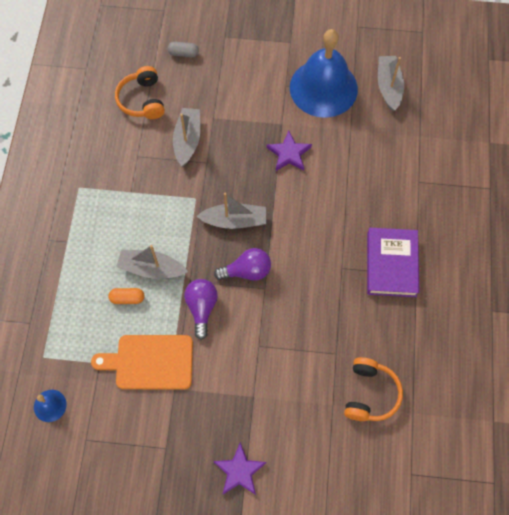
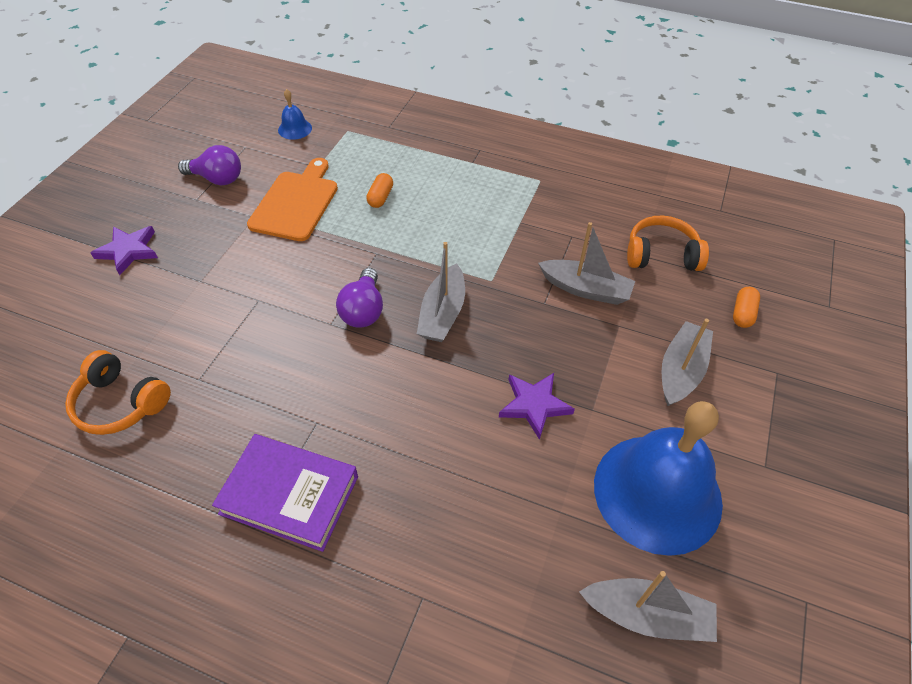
camera: 105 degrees right, 15 degrees down
(151, 269) = (408, 222): grey boat -> grey boat (681, 370)
(183, 53) = (742, 313): grey capsule -> orange capsule
(202, 308) = (336, 257): purple light bulb -> purple light bulb (217, 179)

